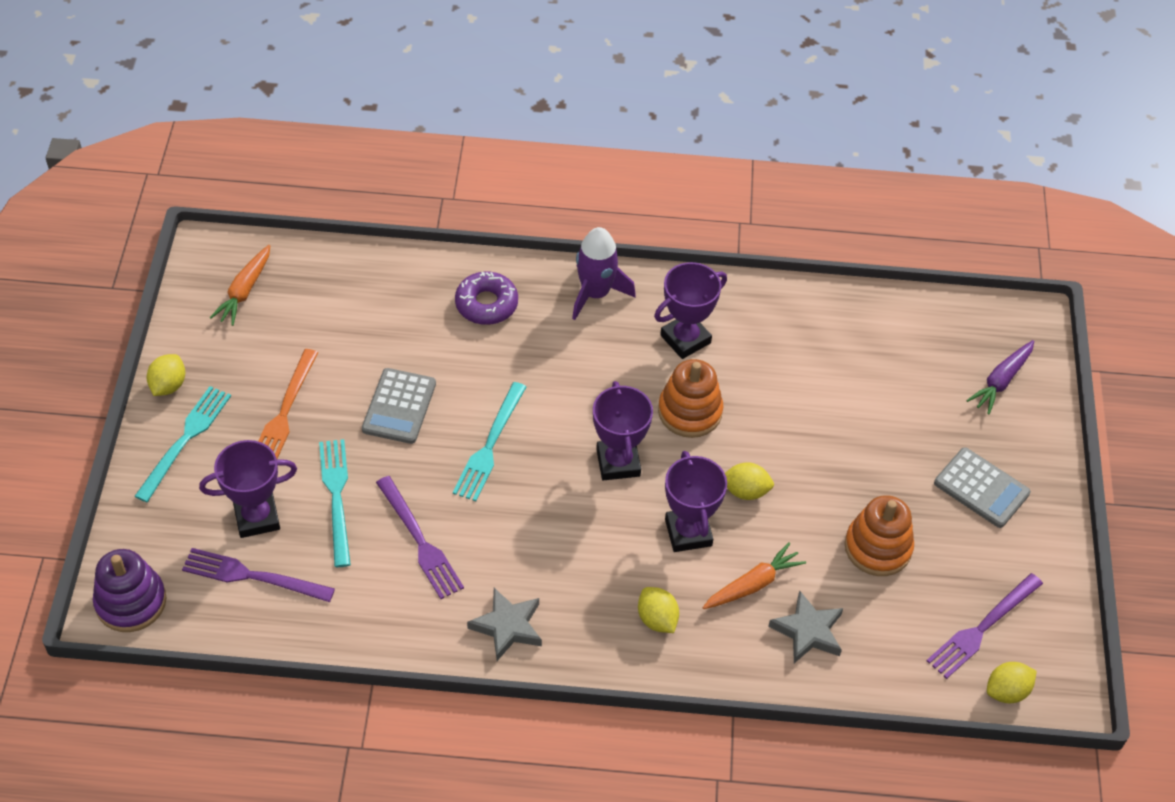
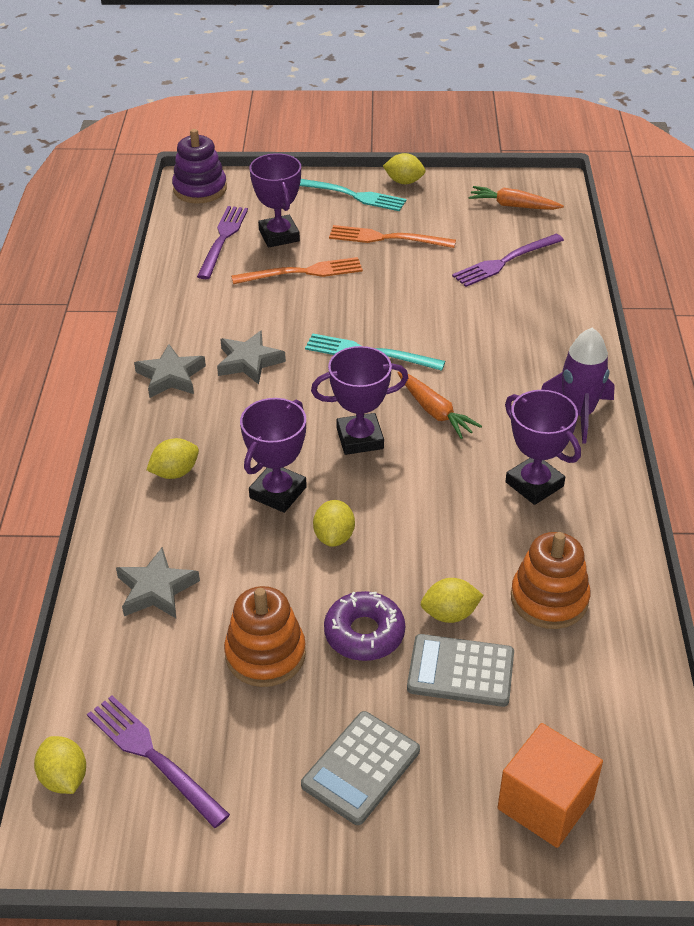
camera: 90 degrees right, 10 degrees down
(336, 497) = (302, 272): turquoise fork -> orange fork
(399, 406) = (404, 297): grey calculator -> grey calculator (460, 671)
(420, 541) = (259, 320): purple fork -> purple fork (505, 261)
(486, 304) = (540, 340): purple donut -> purple donut (364, 633)
(491, 552) = (249, 362): none -> grey star
(688, 532) = (278, 492): purple trophy -> purple trophy turned 45 degrees counterclockwise
(690, 411) = (434, 490): orange stacking toy -> orange stacking toy (549, 599)
(752, 584) = (215, 544): orange carrot -> orange carrot (435, 411)
(832, 416) = (450, 614): none -> yellow lemon
(1001, 381) = (545, 803): purple carrot -> orange cube

